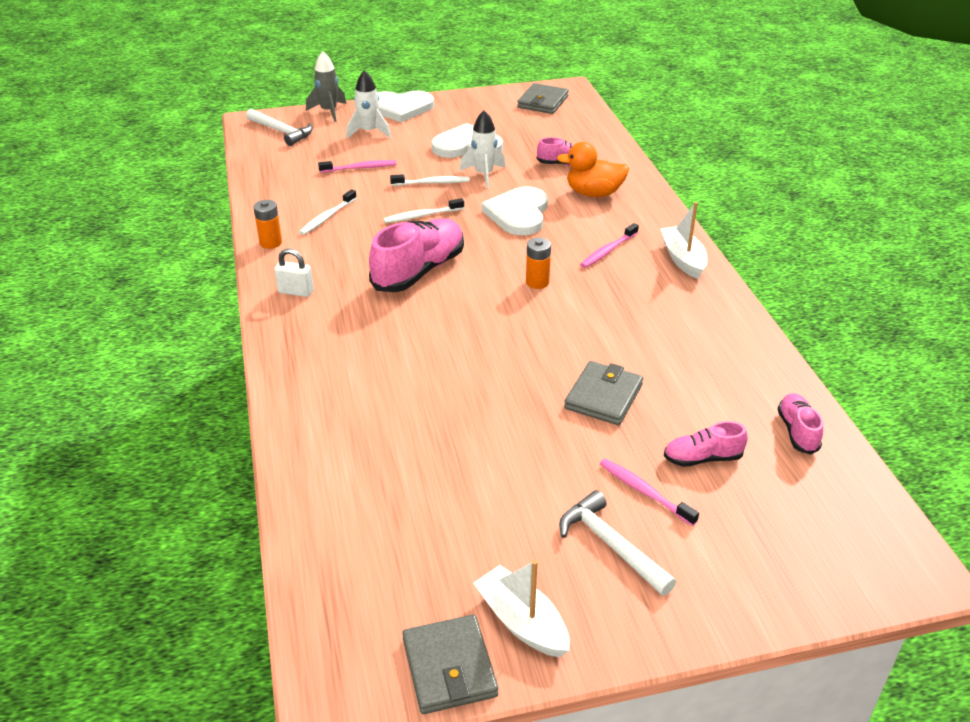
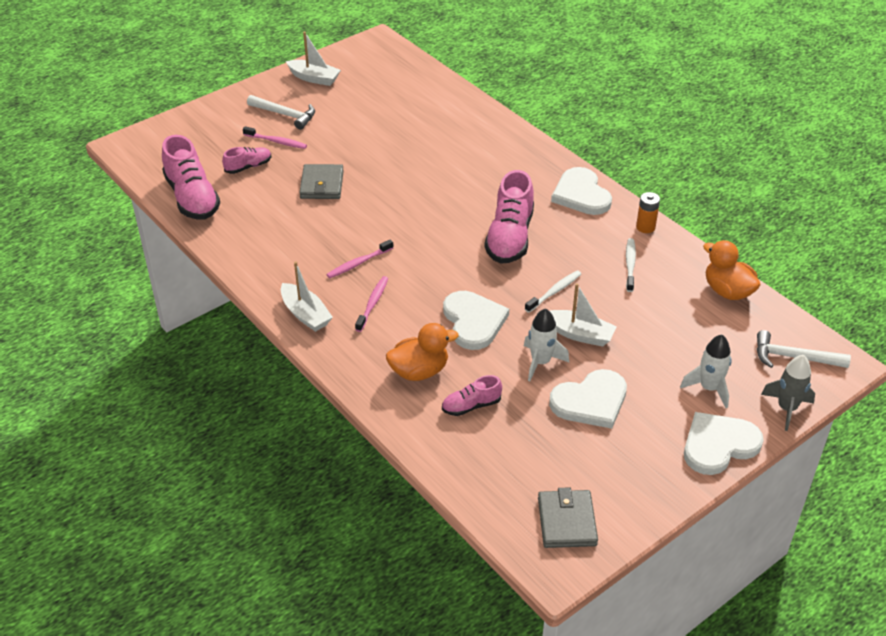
camera: 155 degrees right, 5 degrees up
(269, 178) = (727, 291): none -> orange duck
(296, 291) = (581, 194): white padlock -> white heart
(360, 168) = (663, 331): pink toothbrush -> pink toothbrush (359, 263)
(432, 183) = (579, 334): white toothbrush -> white boat
(449, 667) = (337, 58): grey wallet -> none
(537, 282) = (413, 255): orange battery -> none
(797, 431) = (192, 198): pink shoe -> pink shoe, size x1.92

